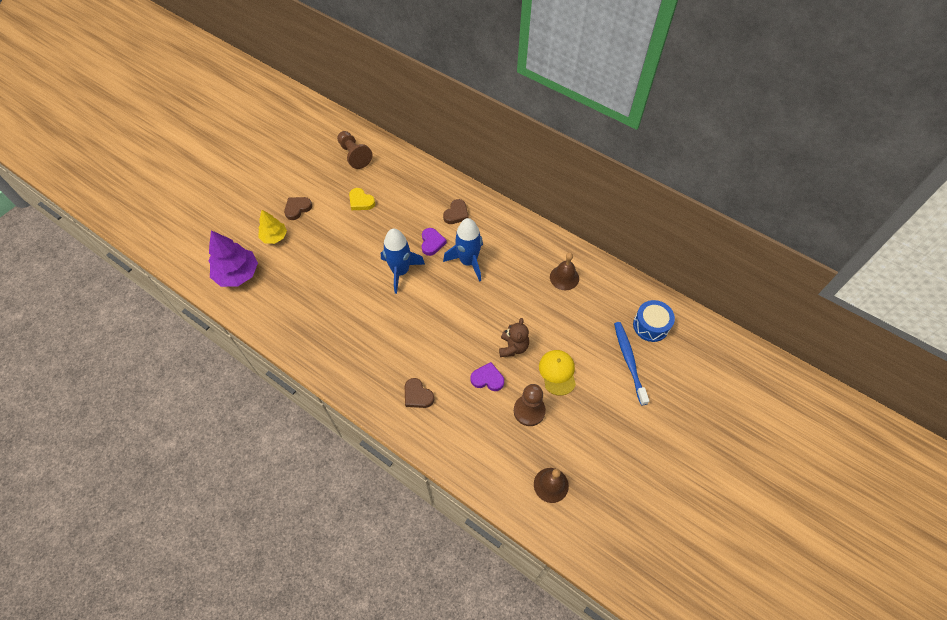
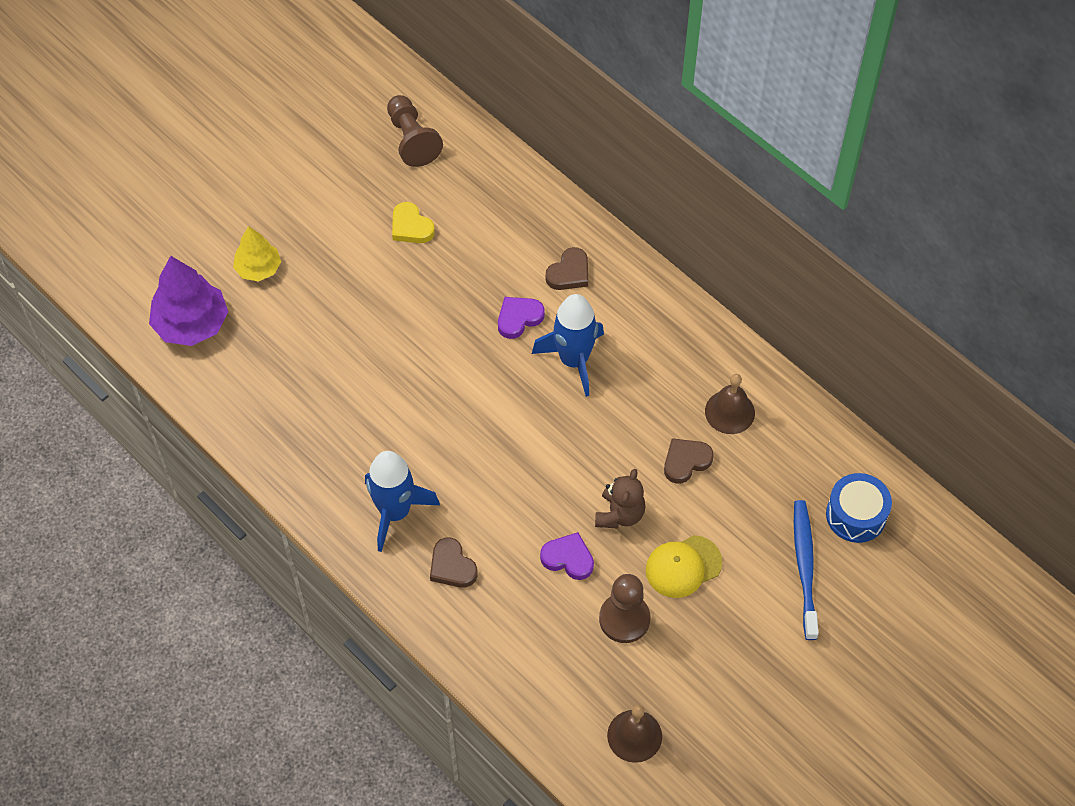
camera: 10 degrees right, 0 degrees up
(297, 209) = (302, 224): brown heart -> brown heart (686, 461)
(400, 271) = (458, 360): blue rocket -> blue rocket (395, 512)
(432, 243) = (519, 318): purple heart -> purple heart turned 135 degrees counterclockwise
(557, 372) = (683, 566): yellow cap -> yellow cap turned 120 degrees counterclockwise

